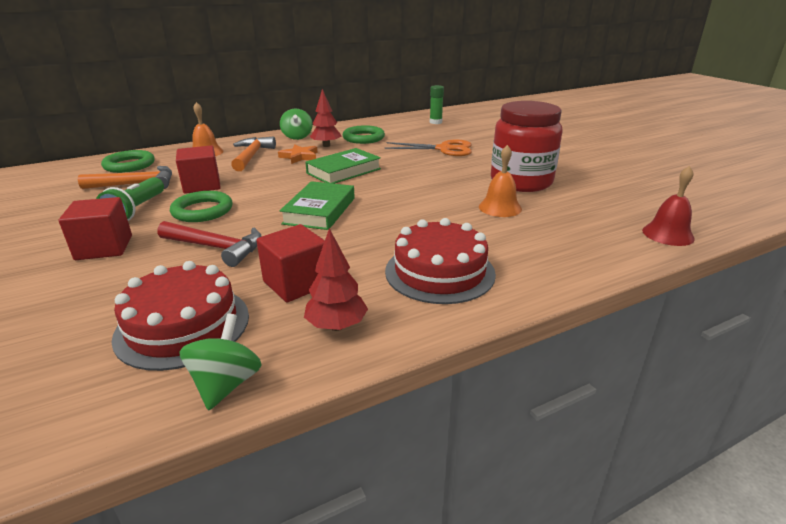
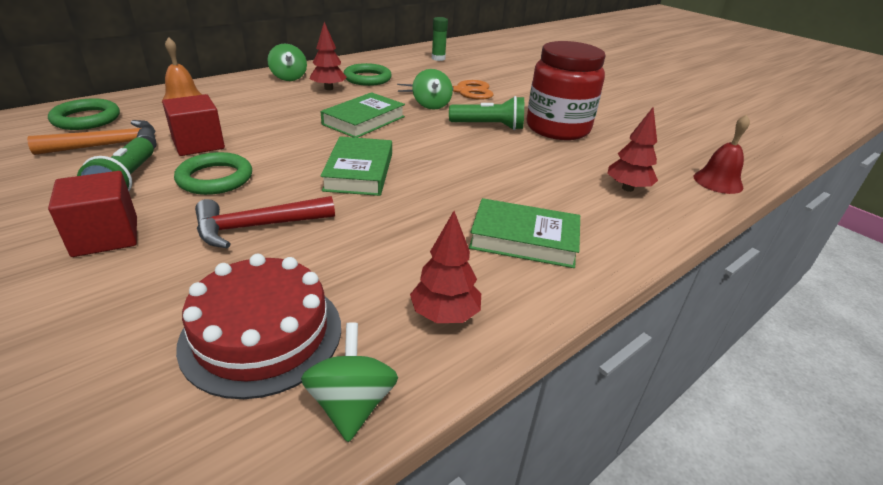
camera: 15 degrees left, 5 degrees up
(217, 248) = (256, 227): red hammer -> red hammer turned 150 degrees clockwise
(252, 156) = (244, 103): orange hammer -> none
(296, 283) = (374, 266): red cube -> none
(299, 157) = (303, 103): orange star -> none
(410, 160) = (431, 105): none -> green spinning top
(439, 272) = (524, 239): red cake -> green book
(455, 178) = (489, 126): none -> green flashlight
(500, 207) = (550, 159): orange bell -> none
(565, 235) = (627, 188): none -> red tree

